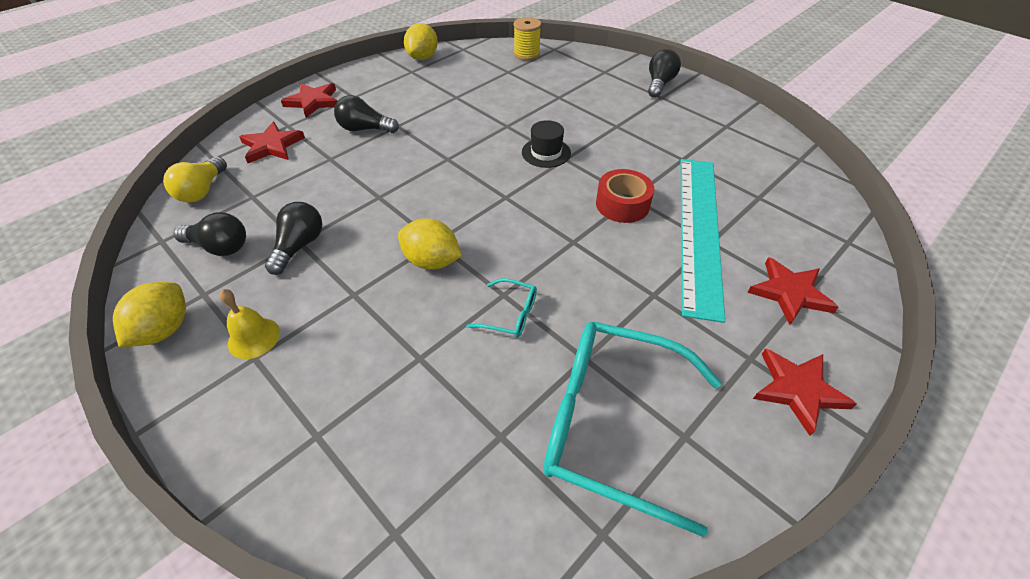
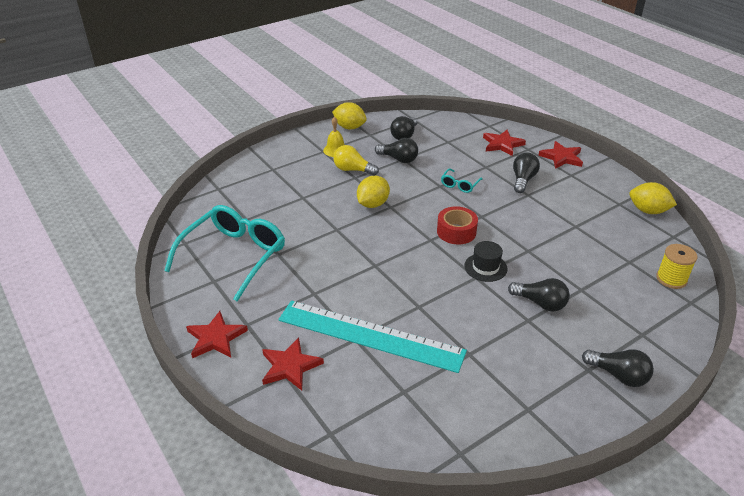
camera: 100 degrees right, 10 degrees down
(202, 191) = (456, 125): yellow light bulb -> yellow light bulb (353, 170)
(509, 314) = (320, 229): turquoise glasses -> turquoise glasses (460, 184)
(589, 119) = (540, 303): none -> black light bulb
(622, 204) = (410, 298): red tape -> red tape (456, 232)

